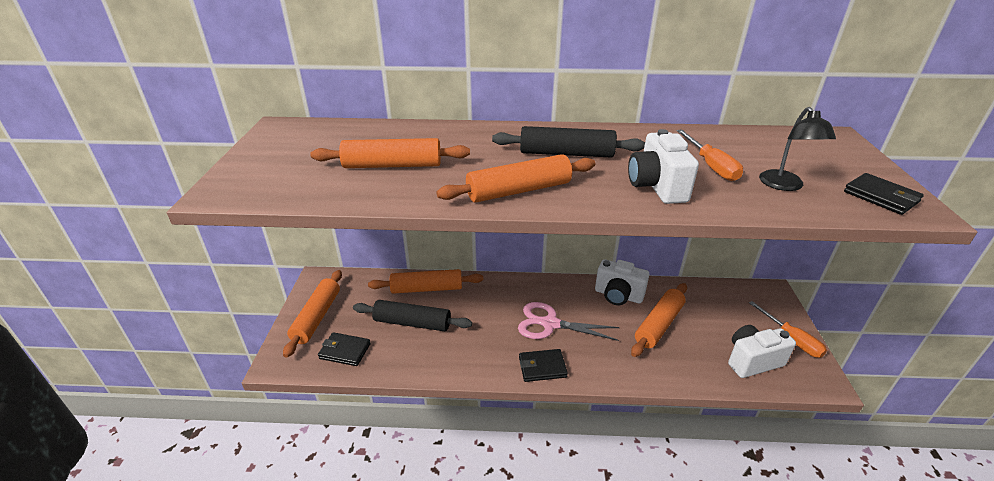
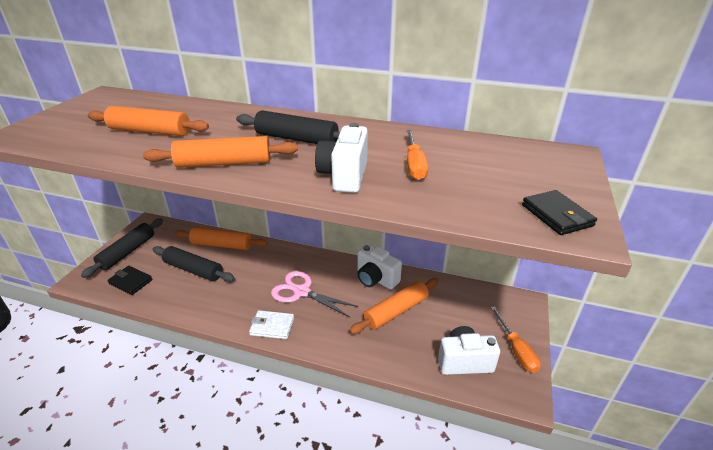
camera: 15 degrees right, 0 degrees up
(317, 317) = (128, 252): orange rolling pin -> black rolling pin
(542, 367) = (272, 326): black wallet -> white wallet
(784, 186) = (467, 191): black lamp -> none

